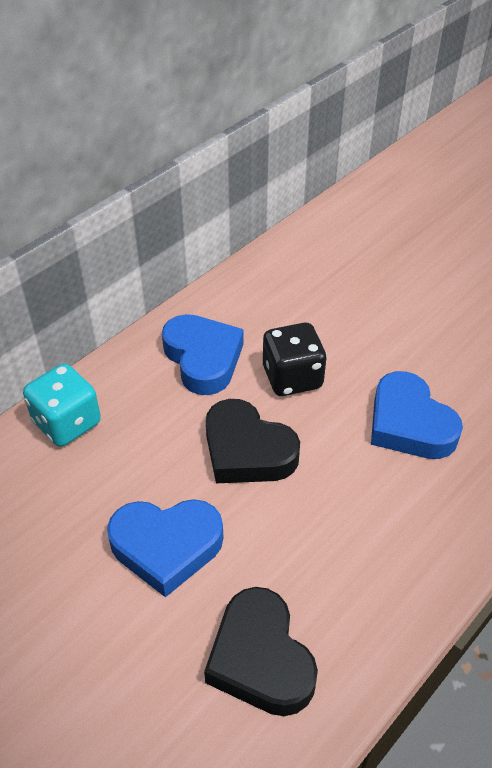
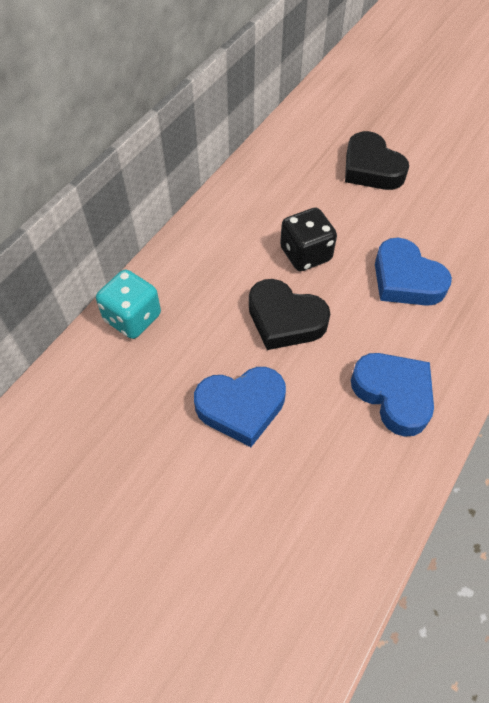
camera: 10 degrees left, 10 degrees up
(203, 358) = (230, 248): blue heart -> blue heart (393, 395)
(260, 658) = (336, 482): black heart -> black heart (371, 168)

